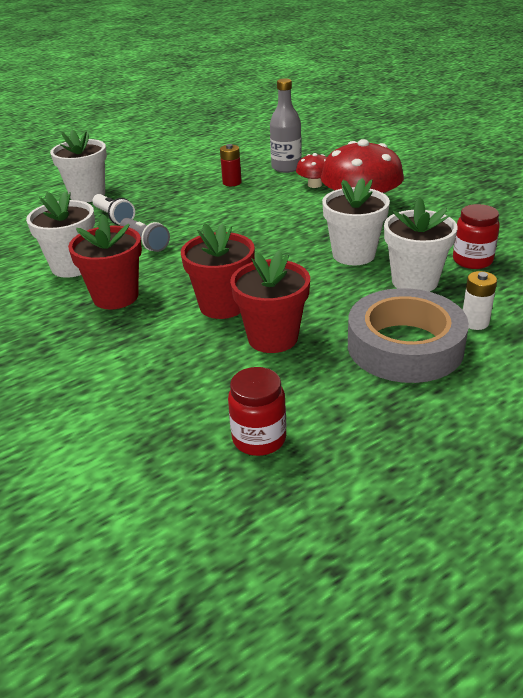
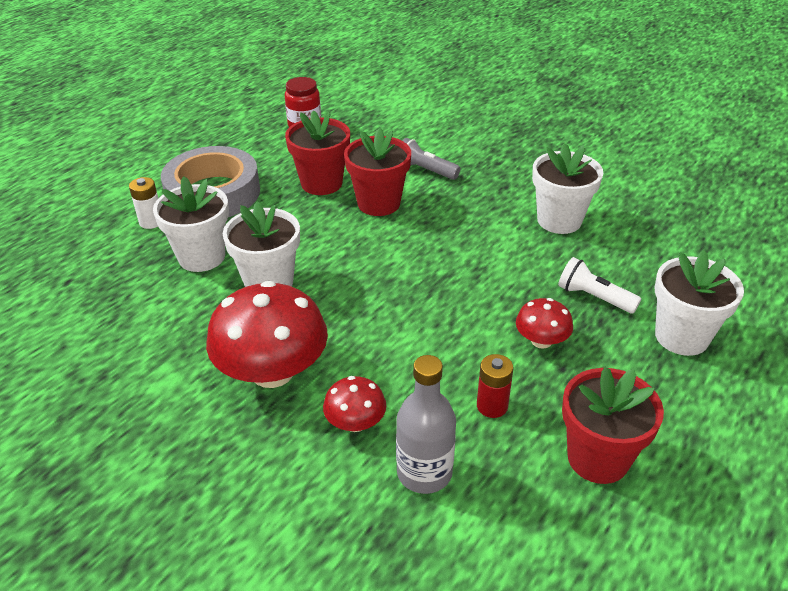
camera: 160 degrees right, 5 degrees up
(115, 297) = (482, 196): red flower pot -> red flower pot (598, 458)
(145, 243) = (514, 262): grey flashlight -> grey flashlight (425, 170)
(175, 202) = (541, 341): none -> red mushroom
(472, 260) = (135, 295): red jar -> none

